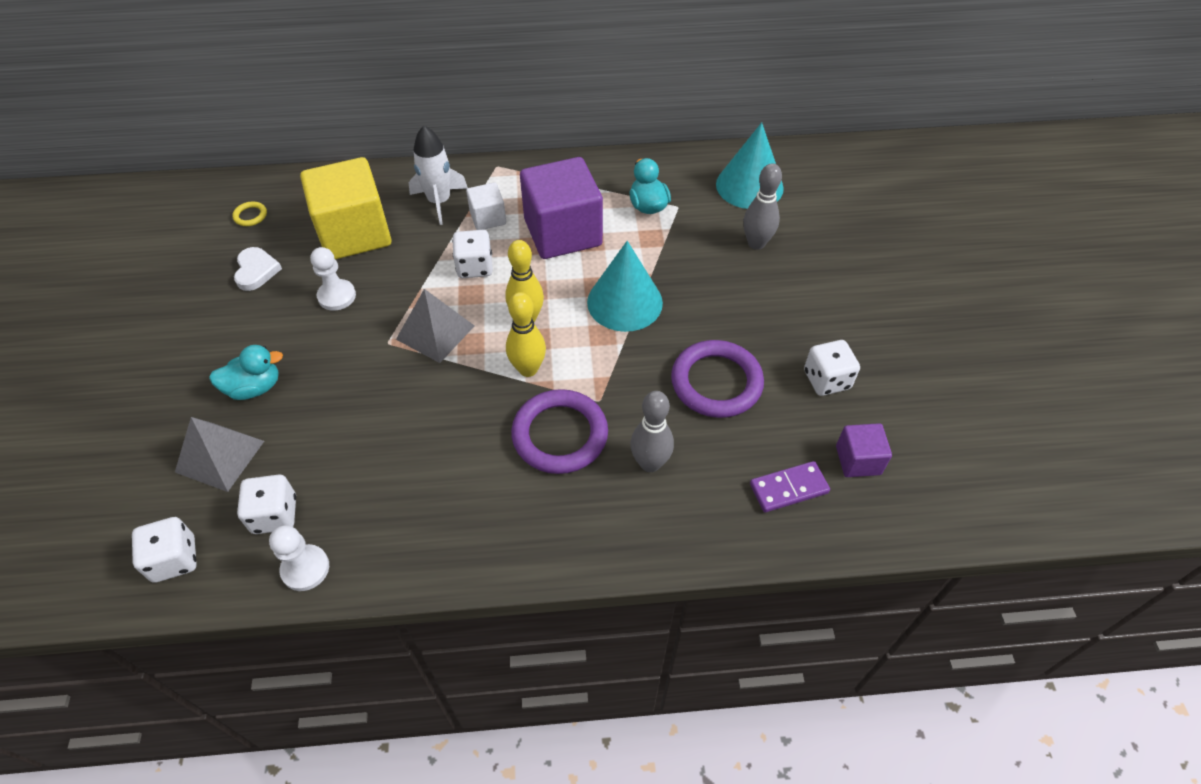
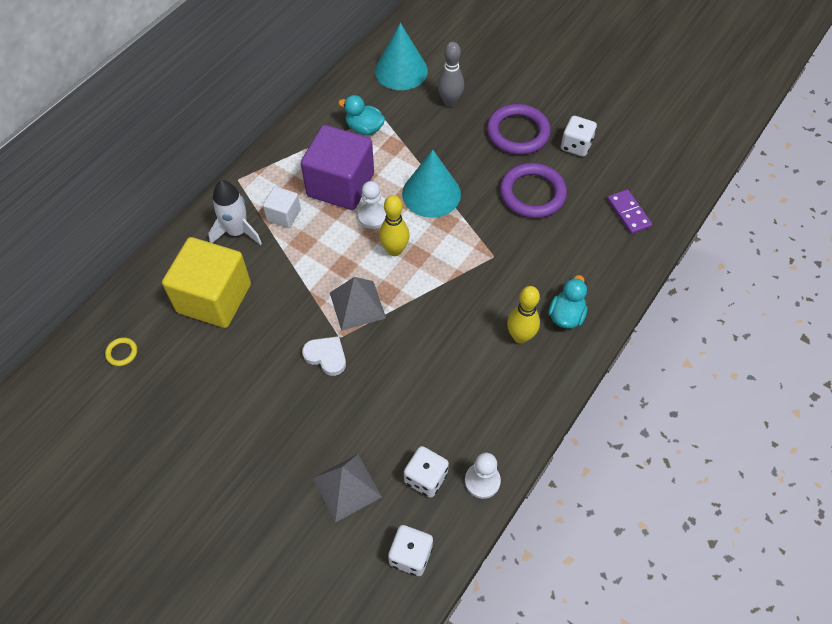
camera: 50 degrees left, 5 degrees up
(254, 387) = (304, 436): turquoise duck -> turquoise duck (566, 315)
(256, 271) = (187, 378): white heart -> white heart (326, 356)
(337, 296) = (266, 342): white pawn -> white pawn (373, 216)
(475, 267) = (321, 249): white dice -> none
(528, 369) = (436, 275): yellow bowling pin -> yellow bowling pin (520, 336)
(560, 435) = (500, 291): purple ring -> purple ring (518, 132)
(650, 463) = (559, 262): grey bowling pin -> none
(788, 488) = (628, 213): purple domino -> purple domino turned 45 degrees counterclockwise
(858, 460) = (637, 172): purple cube -> none

